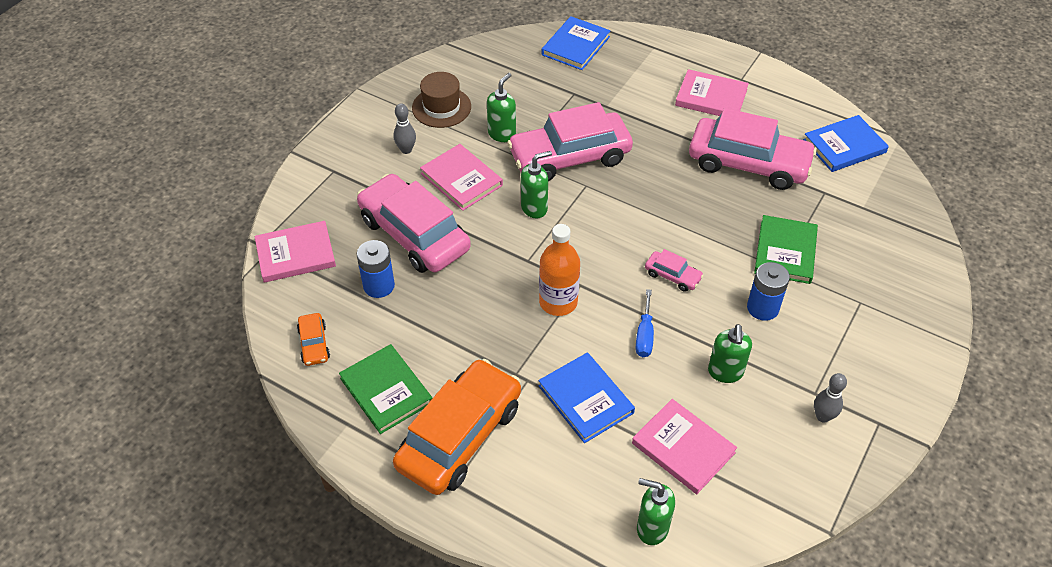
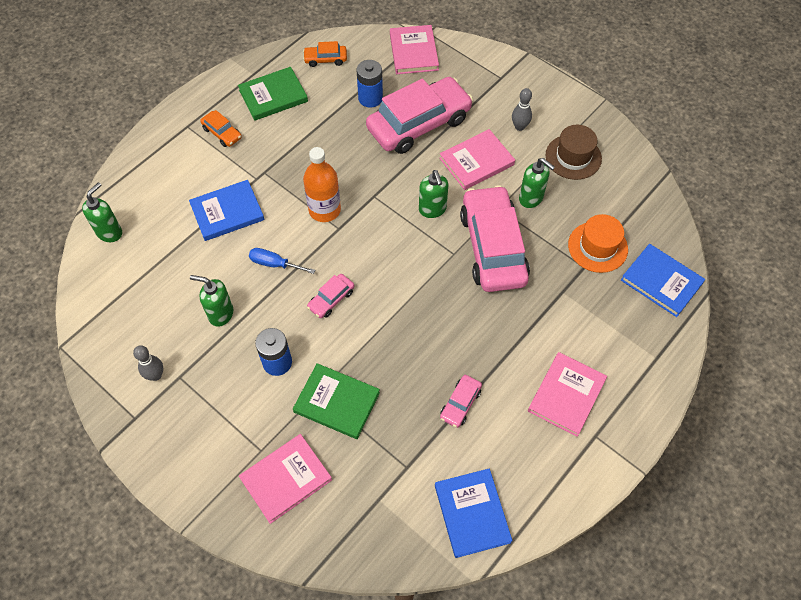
camera: 100 degrees right, 10 degrees up
(460, 436) = (222, 133): orange car -> orange car, size x0.43
(549, 86) = (597, 247): none -> orange hat
(683, 448) = (164, 267): pink book -> pink book (286, 479)
(748, 163) = (460, 404): pink car -> pink car, size x0.43

